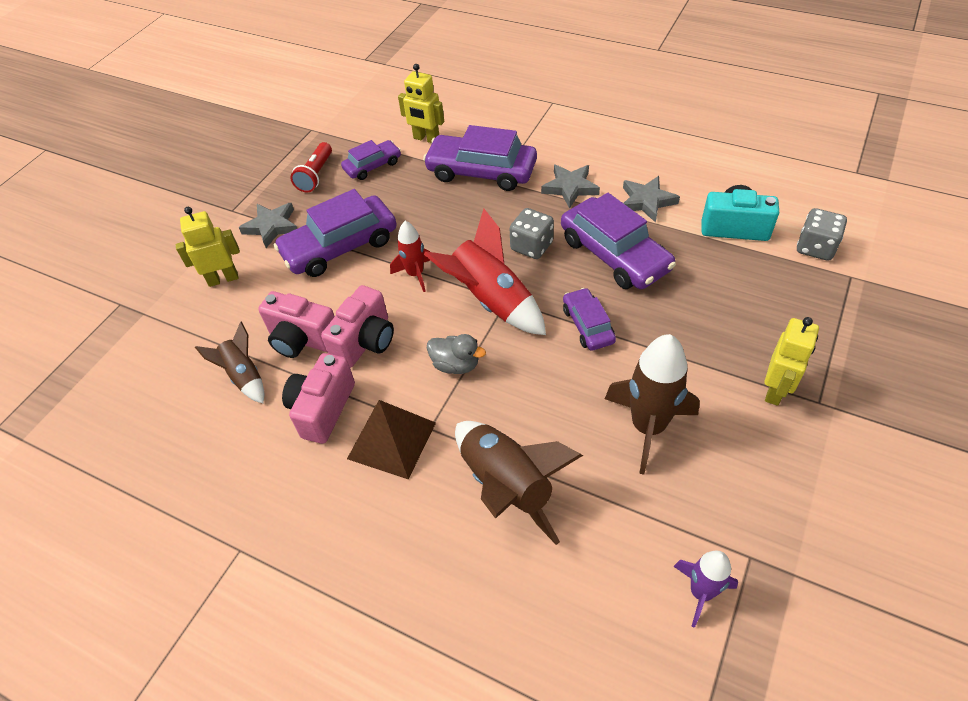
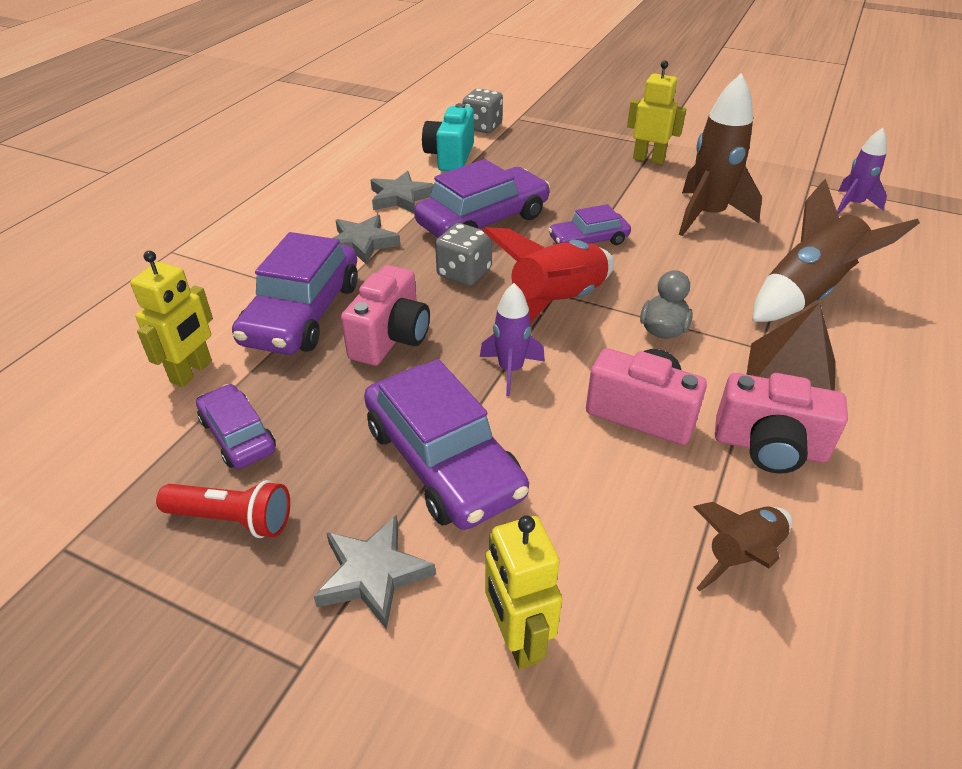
camera: 95 degrees left, 10 degrees down
(302, 339) = (651, 487): pink camera -> pink camera (391, 338)
(415, 274) = (510, 370): red rocket -> purple rocket

